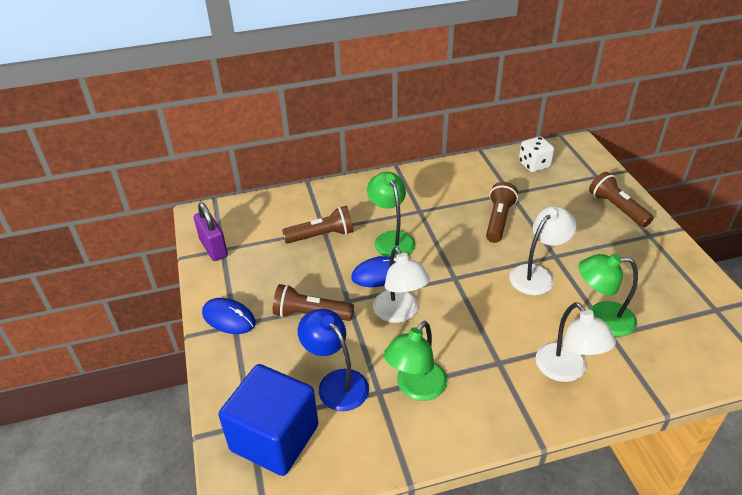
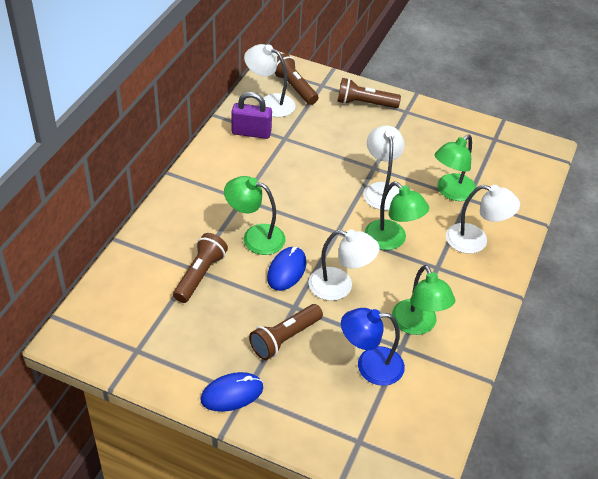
camera: 55 degrees left, 5 degrees up
(213, 248) = (127, 355): purple padlock -> purple padlock (251, 133)
(274, 438) = (387, 434): blue cube -> none
(490, 314) = (392, 240): none -> green lamp
(498, 220) = (306, 166): brown flashlight -> brown flashlight (293, 87)
(534, 165) = (269, 103): white dice -> white lamp

